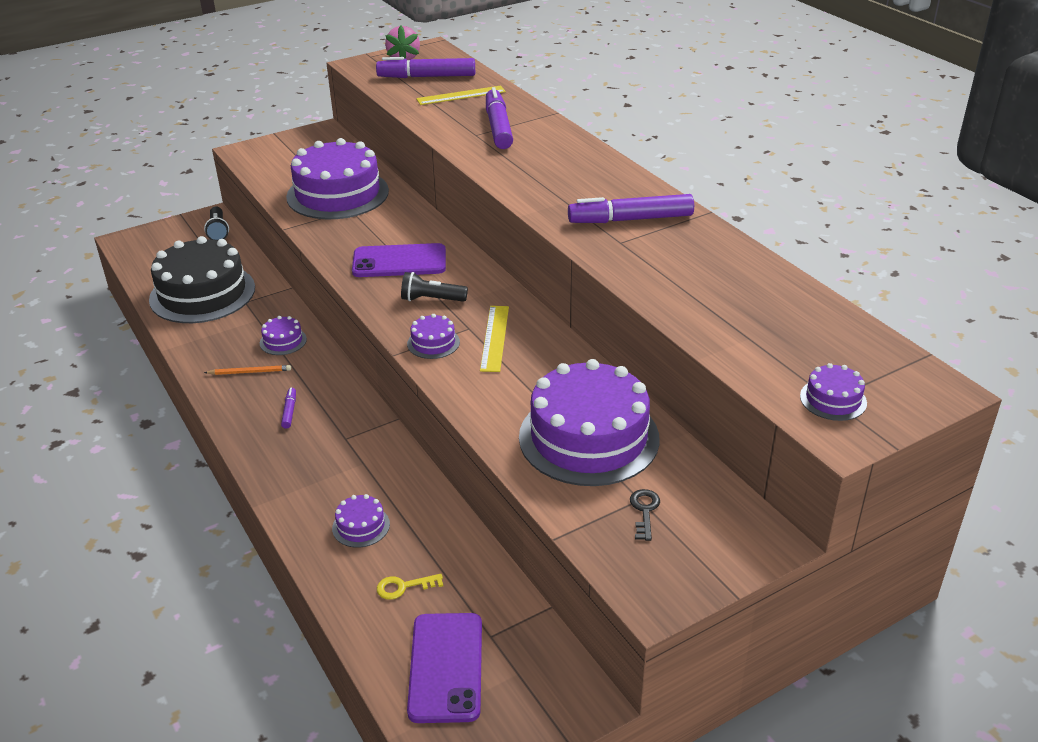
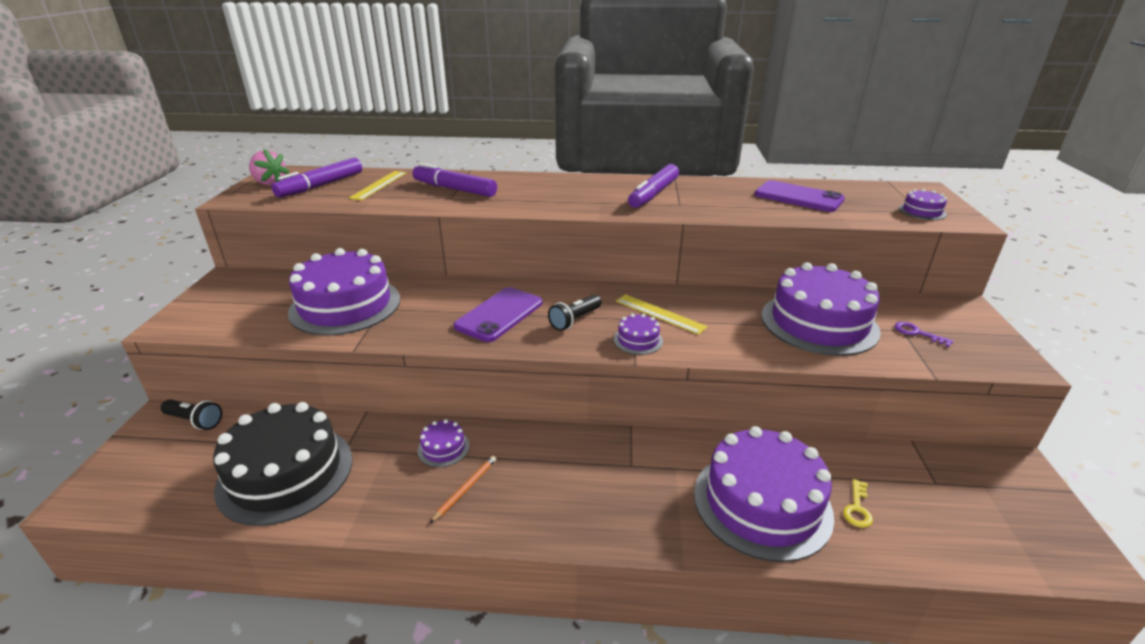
camera: 55 degrees left, 5 degrees down
(289, 411) = (557, 485): purple marker -> none
(361, 526) = (762, 503): purple cake -> purple cake, size x2.37
(446, 667) = (967, 522): purple phone -> purple phone (798, 197)
(644, 511) = (917, 333): black key -> purple key

